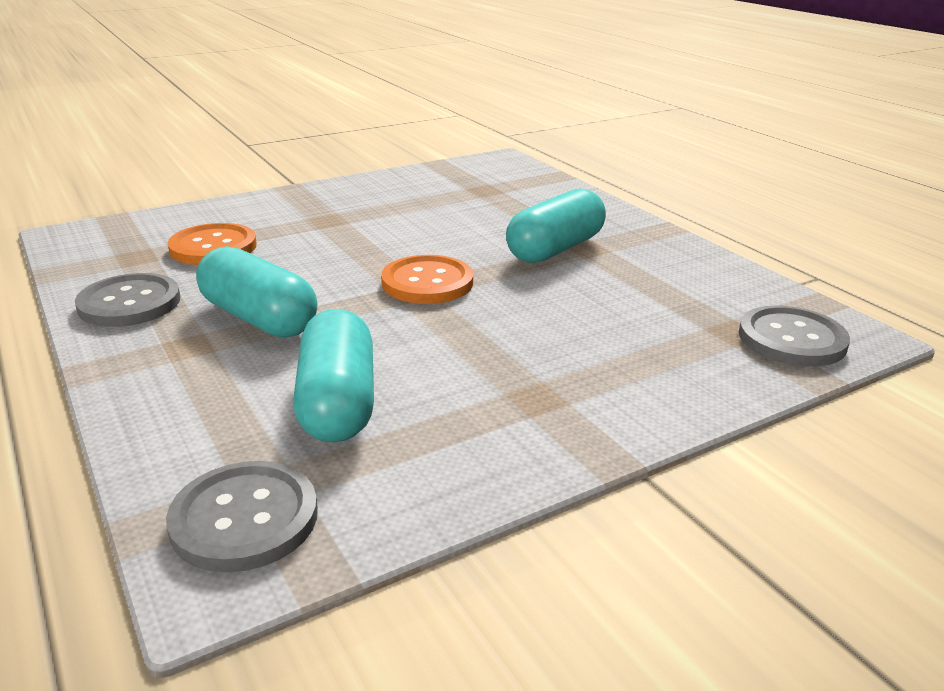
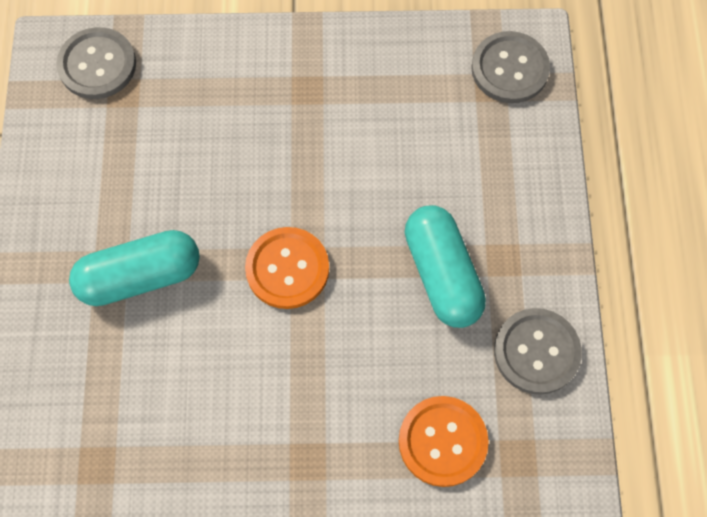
camera: 150 degrees left, 40 degrees up
(337, 402) = (427, 140): turquoise capsule -> none

